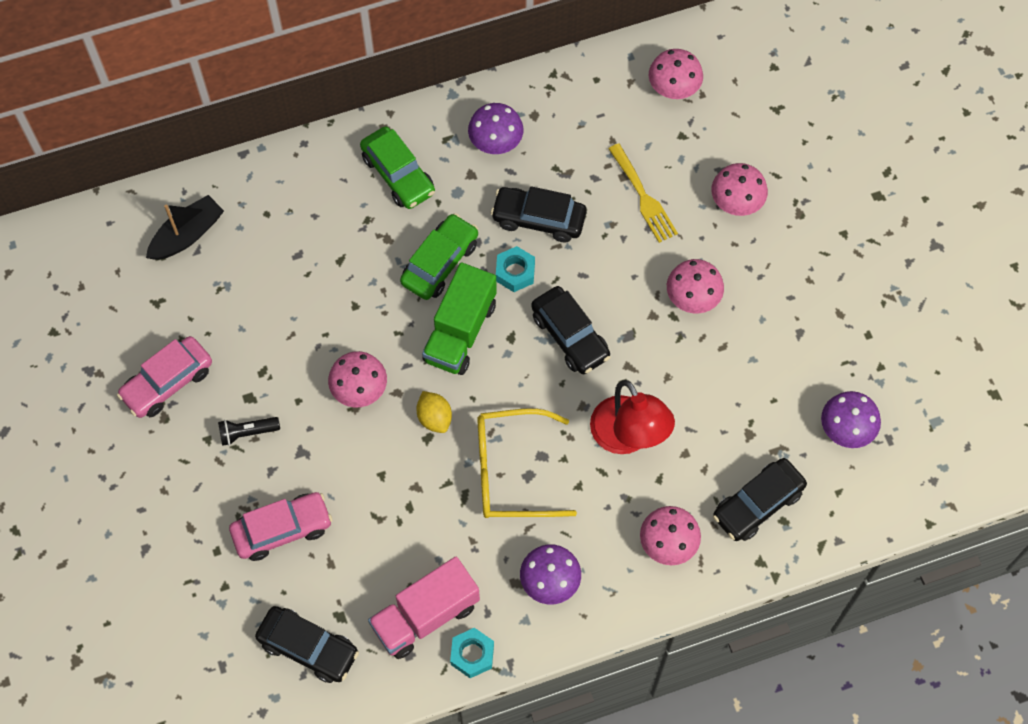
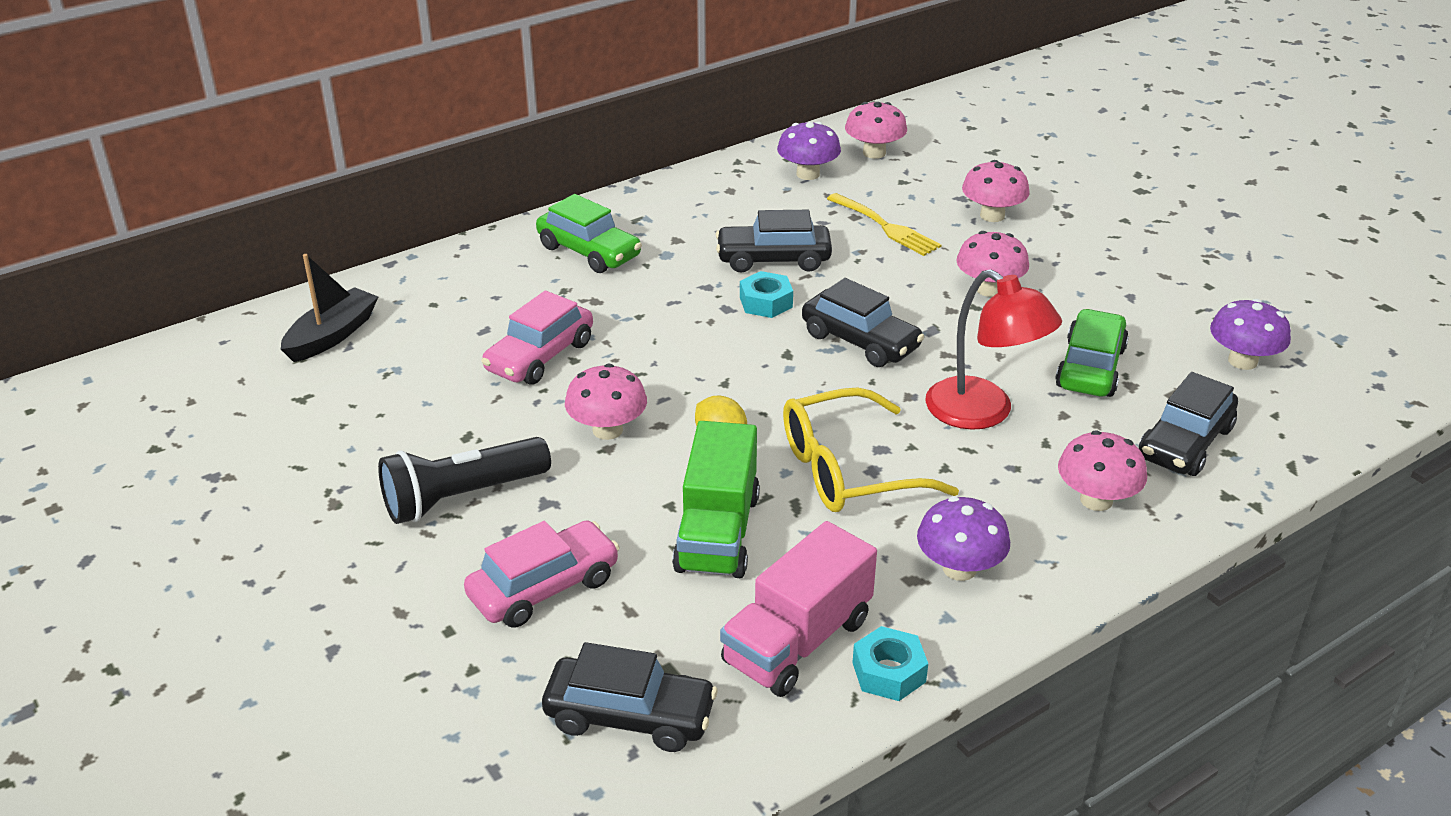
camera: 15 degrees left, 30 degrees down
(167, 382) = (332, 468): pink car -> pink car (540, 356)
(247, 433) = (461, 497): black flashlight -> black flashlight, size x1.88
(440, 263) = (669, 309): green car -> green car (1090, 368)
(460, 331) = (720, 359): green truck -> green truck (717, 533)
(496, 142) = (695, 213): purple mushroom -> purple mushroom (808, 174)

